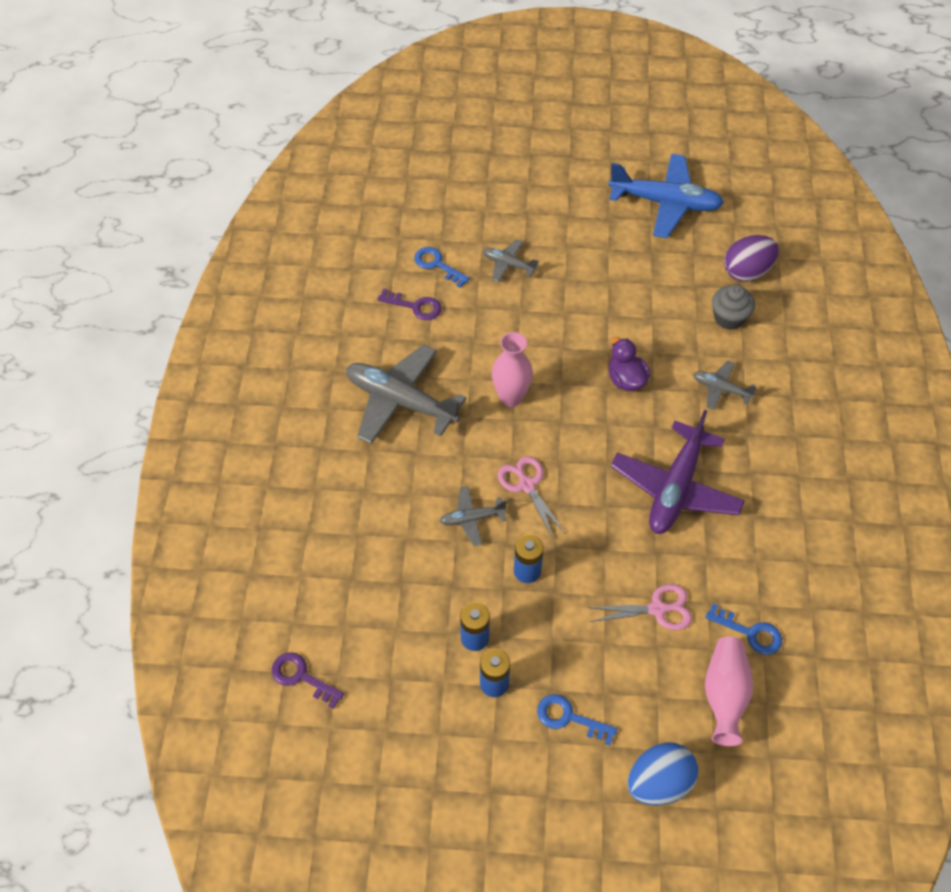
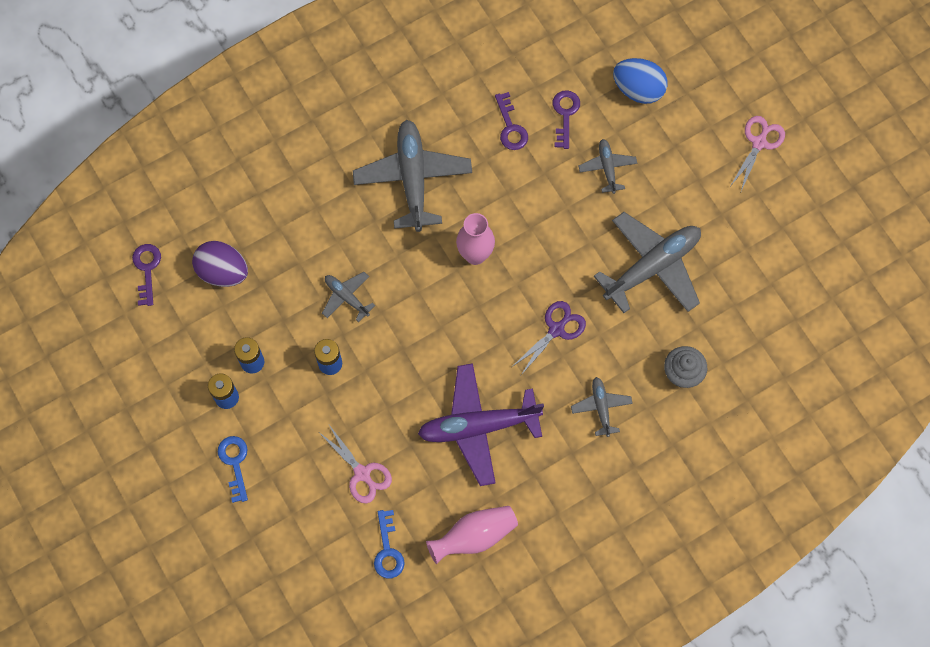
camera: 55 degrees right, 15 degrees up
(437, 265) = (565, 114): blue key -> purple key
(527, 485) = (403, 317): pink scissors -> pink scissors (759, 143)
(619, 285) = (652, 266): none -> grey plane
(626, 379) = (556, 329): purple duck -> purple scissors
(659, 783) = (226, 551): blue egg -> blue egg (638, 89)
(665, 203) = (775, 249): blue plane -> none
(724, 695) = (323, 559): pink vase -> pink vase (474, 536)
(747, 272) = (746, 360): purple egg -> purple egg (223, 271)

